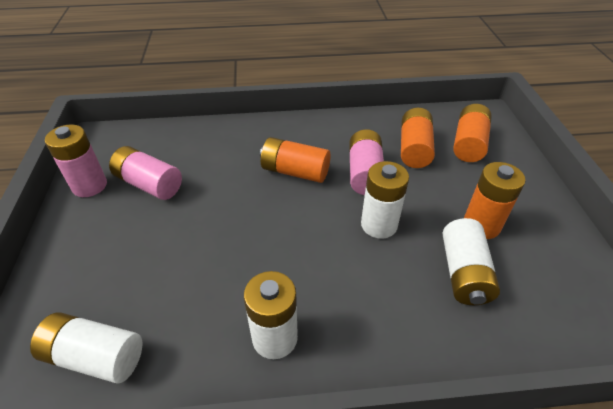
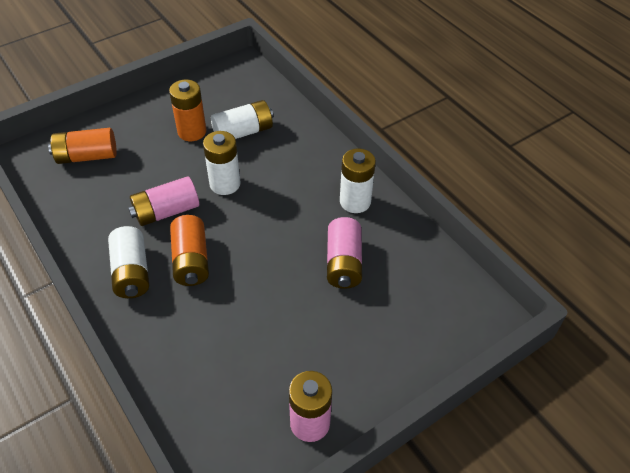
camera: 120 degrees left, 5 degrees up
(95, 356) = (436, 283): white battery -> white battery (131, 272)
(149, 184) = (275, 368): pink battery -> pink battery (343, 263)
(414, 148) = (112, 189): orange battery -> none

